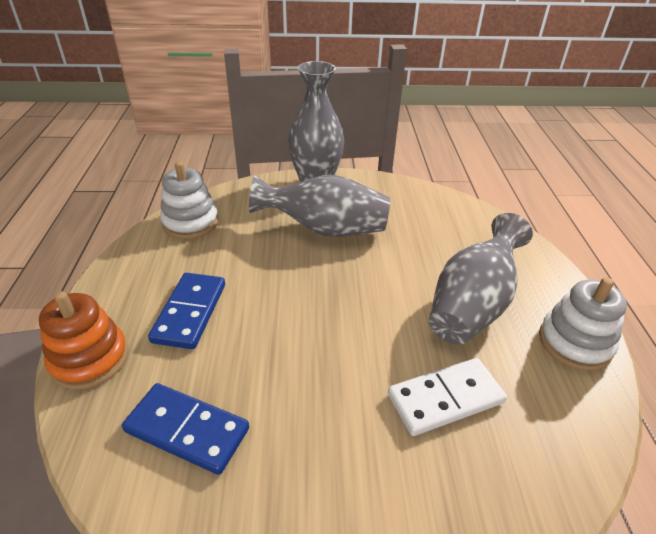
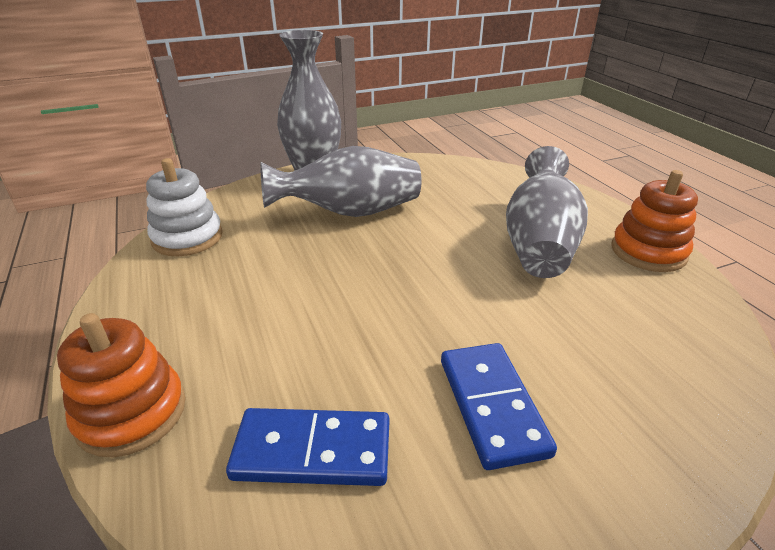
camera: 20 degrees left, 5 degrees down
(190, 312) = (241, 326): blue domino -> blue domino (492, 406)
(445, 399) = (572, 330): white domino -> none
(574, 343) = (648, 252): white stacking toy -> orange stacking toy

